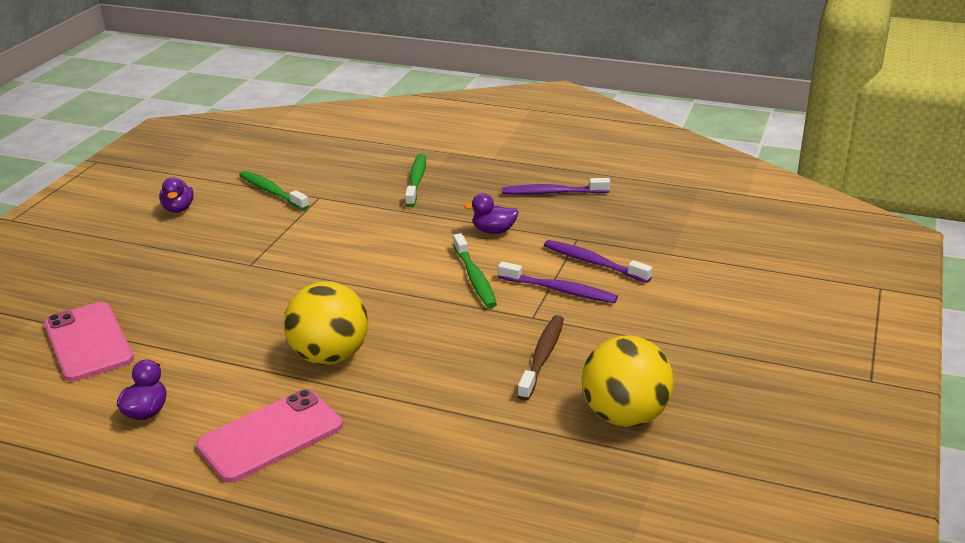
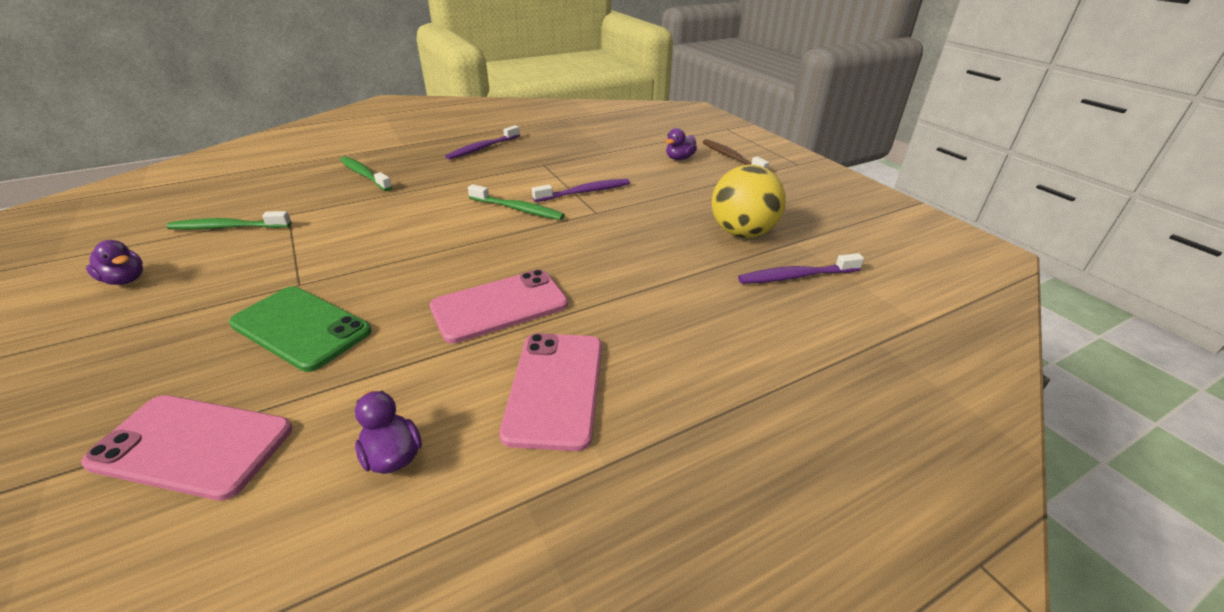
camera: 50 degrees left, 5 degrees up
(211, 299) = (301, 327): none -> green phone
(330, 356) = (499, 306): yellow ball -> pink phone
(494, 231) = (481, 180): purple duck -> purple duck (679, 158)
(542, 357) = (643, 229): brown toothbrush -> brown toothbrush (731, 157)
(594, 263) = (577, 171): purple toothbrush -> purple toothbrush (796, 276)

